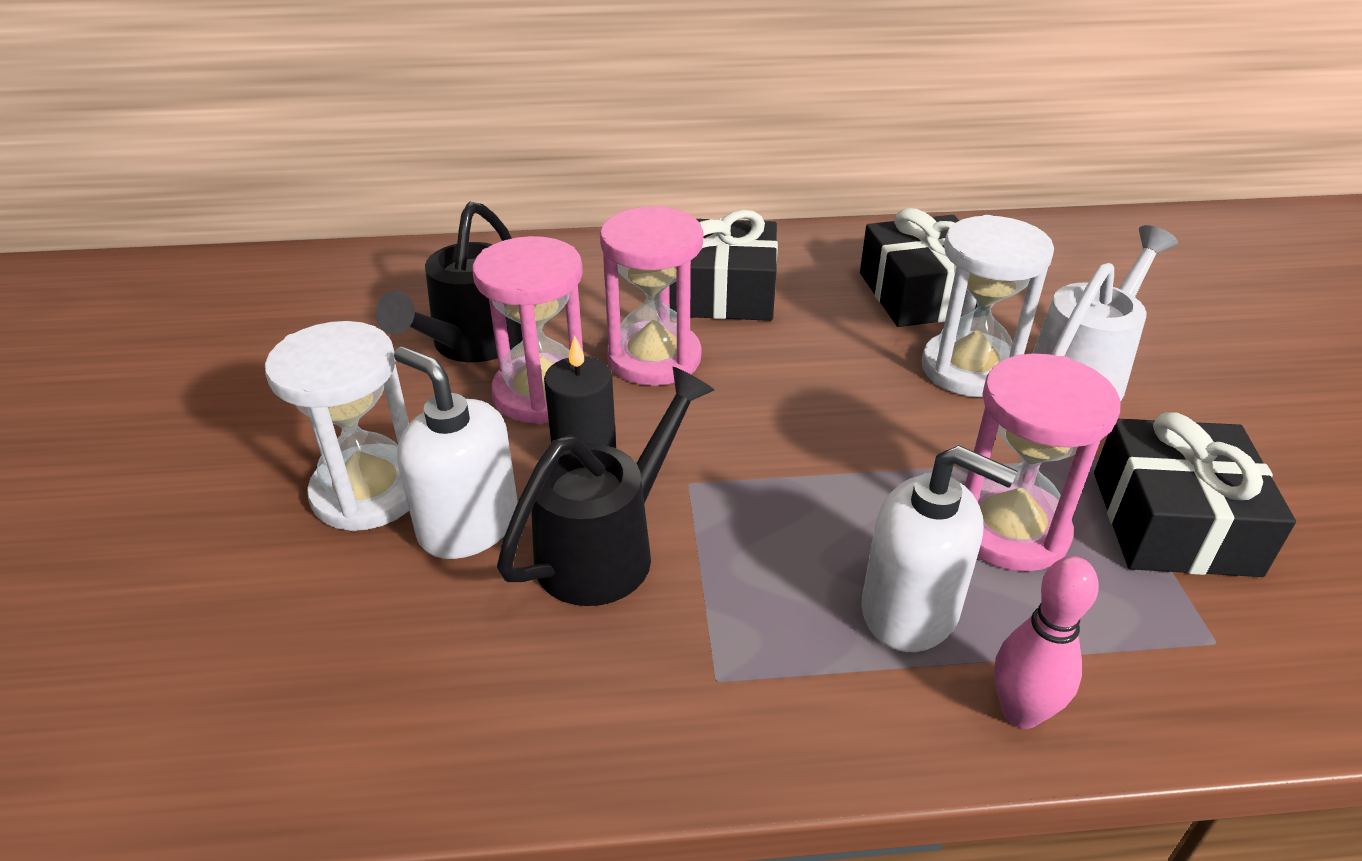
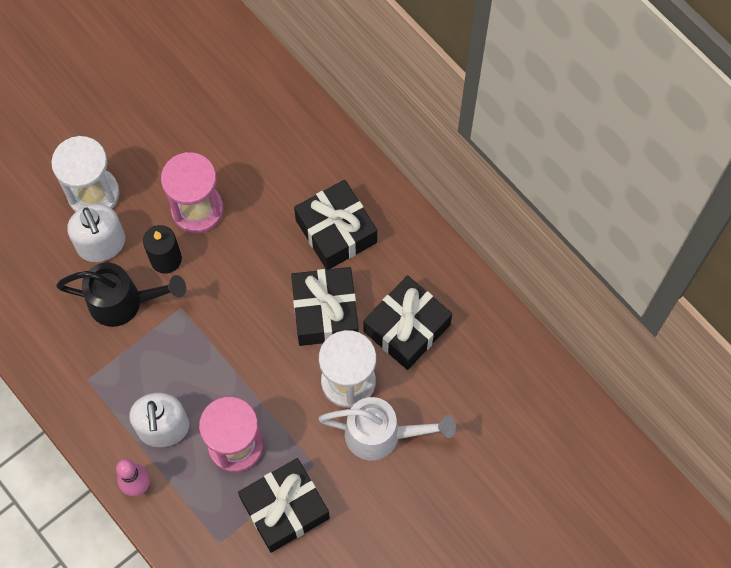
camera: 55 degrees right, 30 degrees up
(468, 525) = (101, 244): white soap dispenser -> white soap dispenser turned 150 degrees clockwise
(470, 345) = (210, 152): black watering can -> none
(654, 358) = (256, 237): pink hourglass -> none
(836, 346) = (325, 312): none -> black gift

